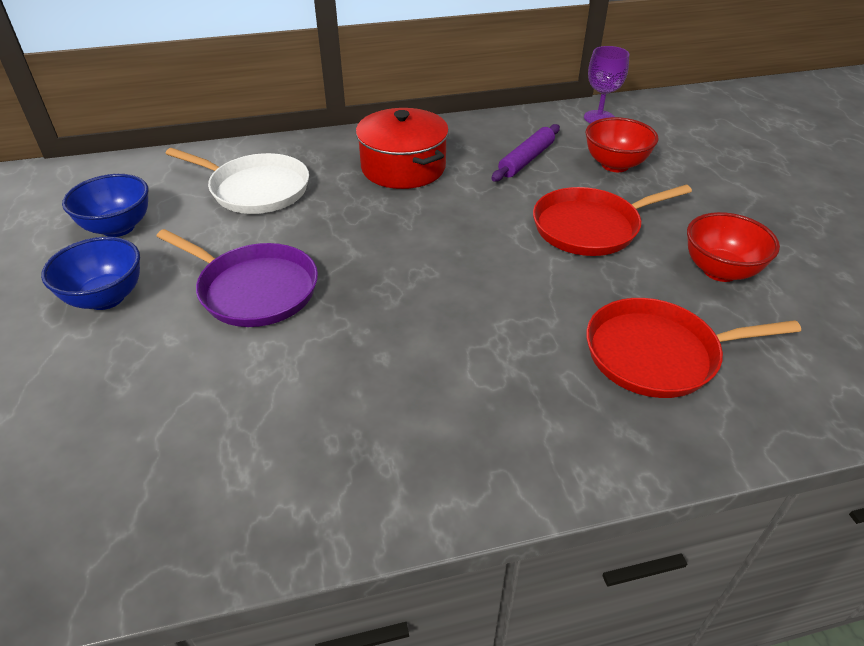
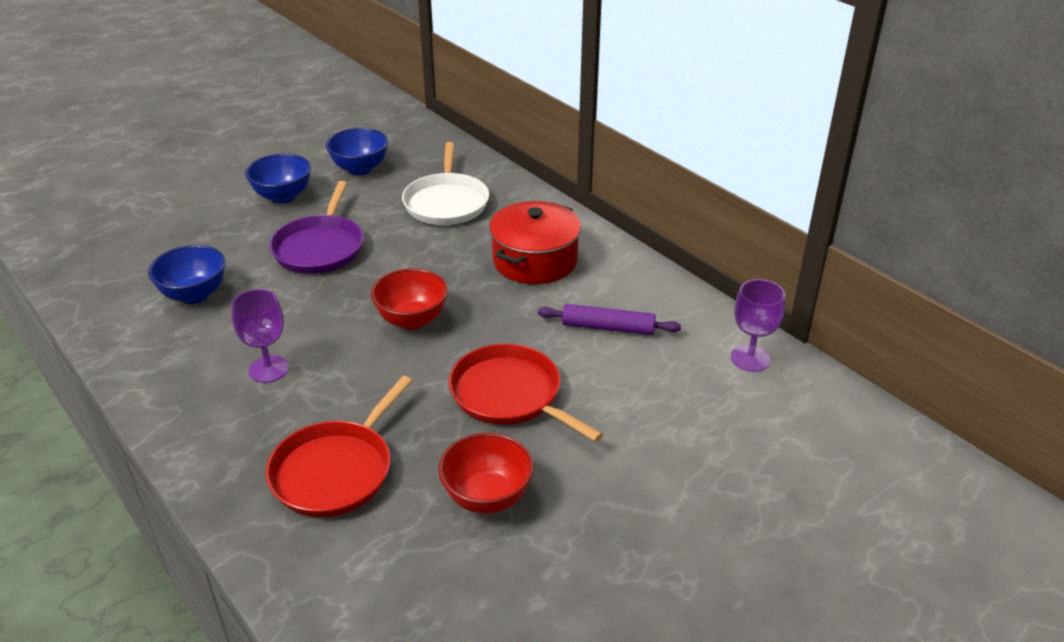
camera: 65 degrees right, 5 degrees down
(258, 418) = (194, 295): none -> blue bowl
(464, 374) = (269, 369): none -> purple goblet
(615, 165) = (647, 390): red bowl -> red bowl (412, 320)
(658, 354) = (336, 470): red pan -> red pan turned 120 degrees counterclockwise

